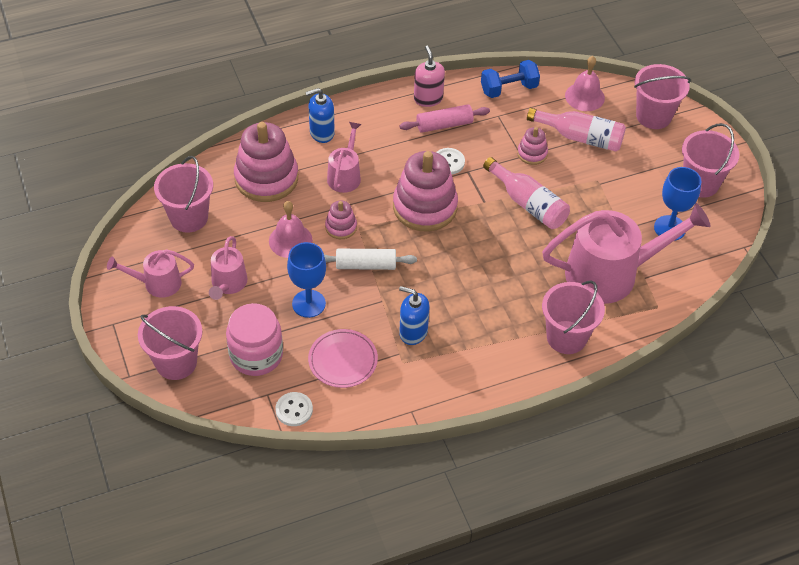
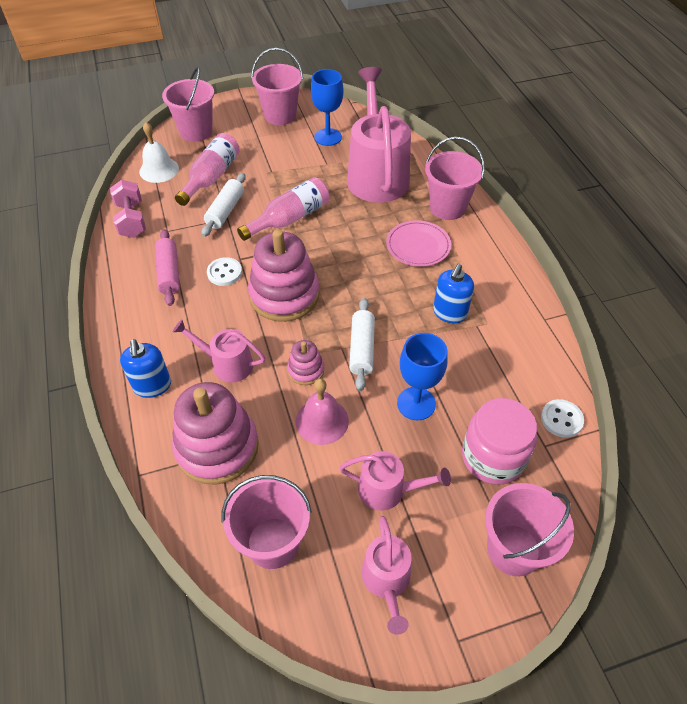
camera: 85 degrees left, 0 degrees up
(343, 360) = (491, 373): pink plate -> pink plate (418, 246)
(428, 98) = (125, 284): pink soap dispenser -> none
(509, 89) = (131, 220): blue dumbbell -> pink dumbbell
(532, 153) = (225, 211): pink stacking toy -> white rolling pin
(584, 96) = (159, 170): pink bell -> white bell

